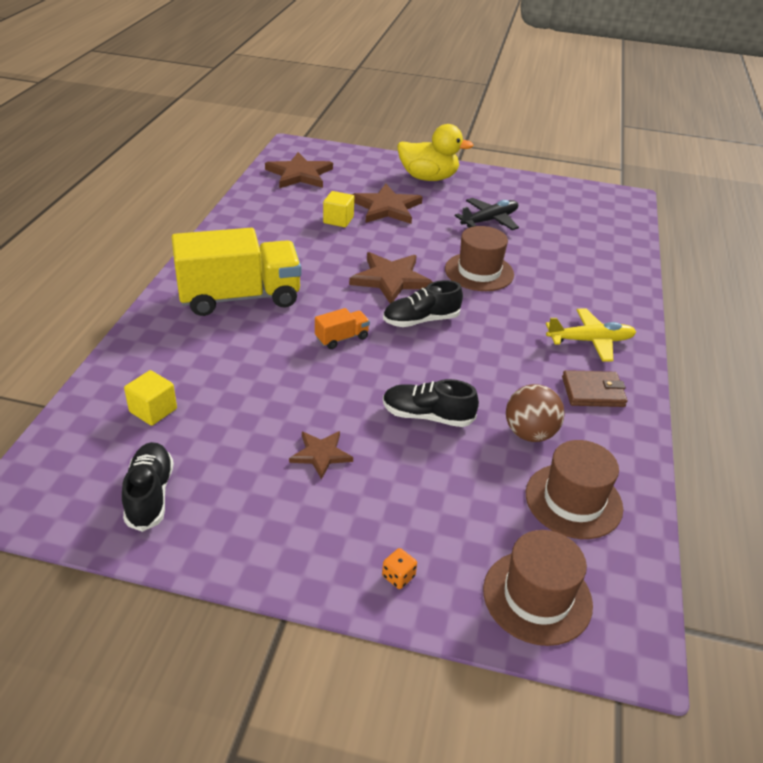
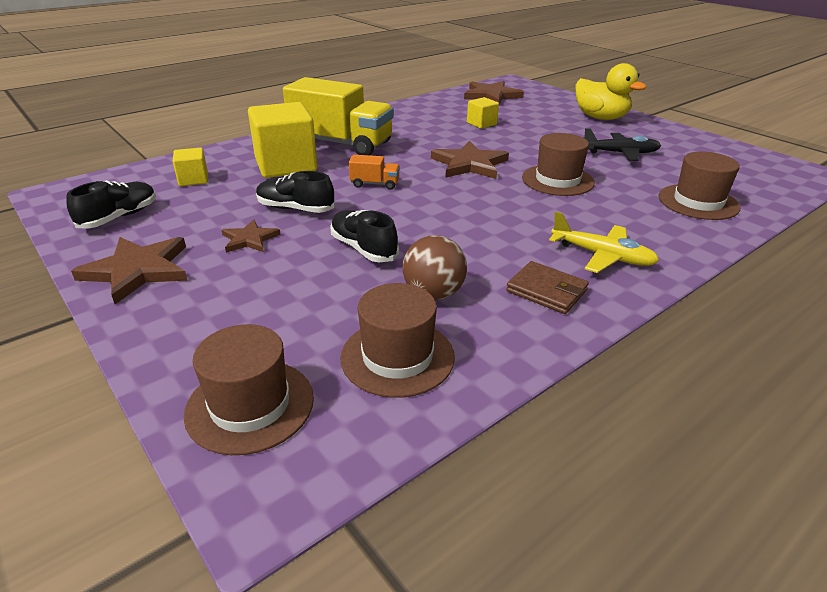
camera: 40 degrees right, 5 degrees down
(224, 349) = (286, 165): none -> yellow cube
(386, 208) = (534, 126): brown star -> brown star (138, 270)
(398, 576) = (175, 331): orange dice -> none
(421, 320) = (455, 193): black shoe -> black shoe (295, 209)
(592, 257) = (698, 202): none -> brown hat

